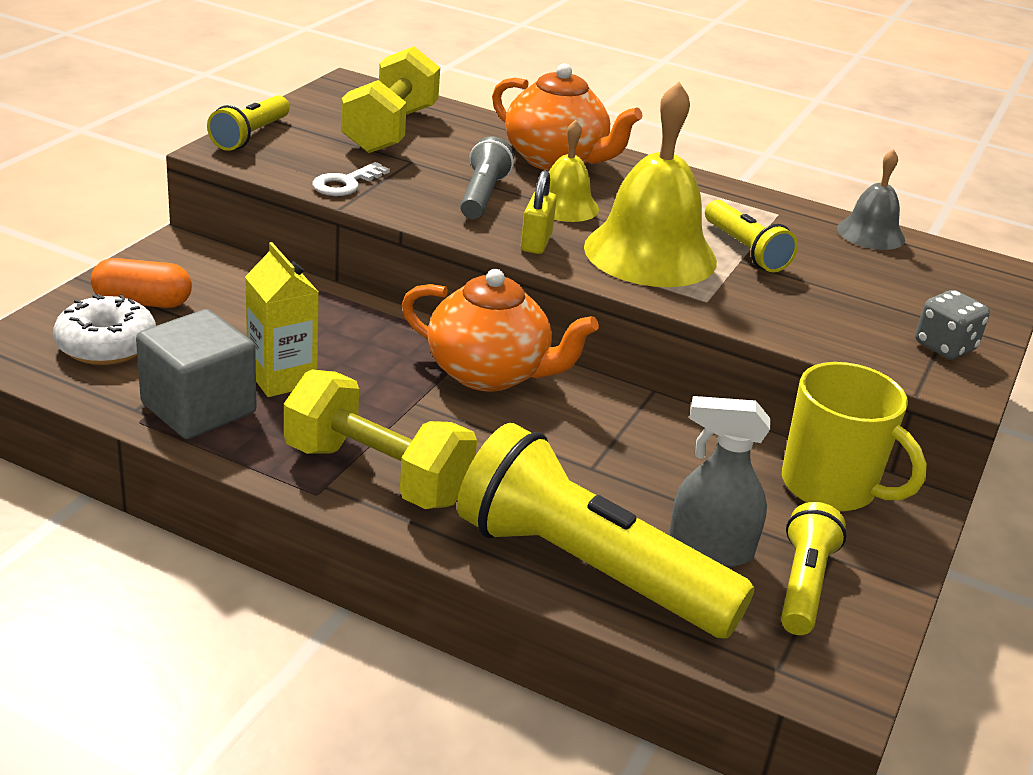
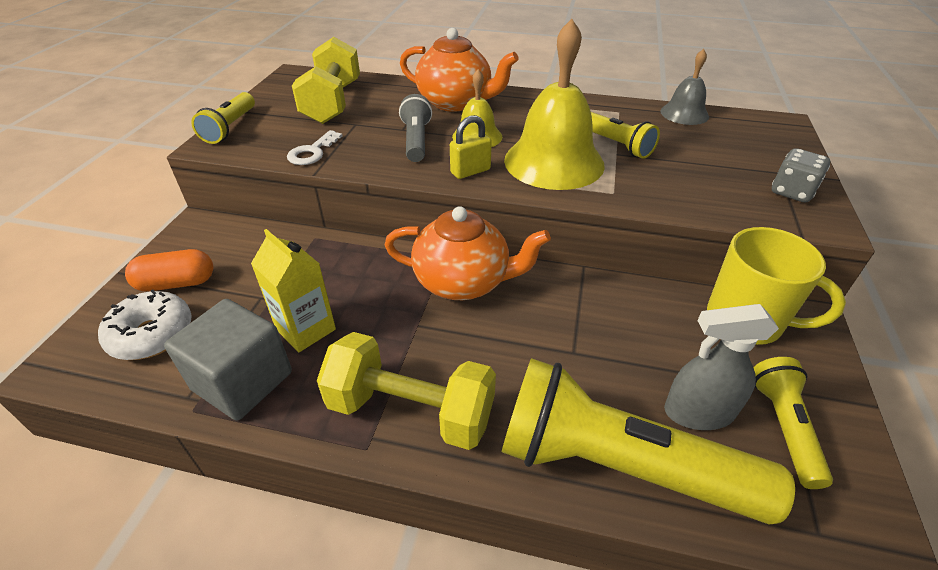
camera: 10 degrees left, 10 degrees up
(536, 243) = (470, 171): yellow padlock -> yellow padlock turned 60 degrees clockwise

